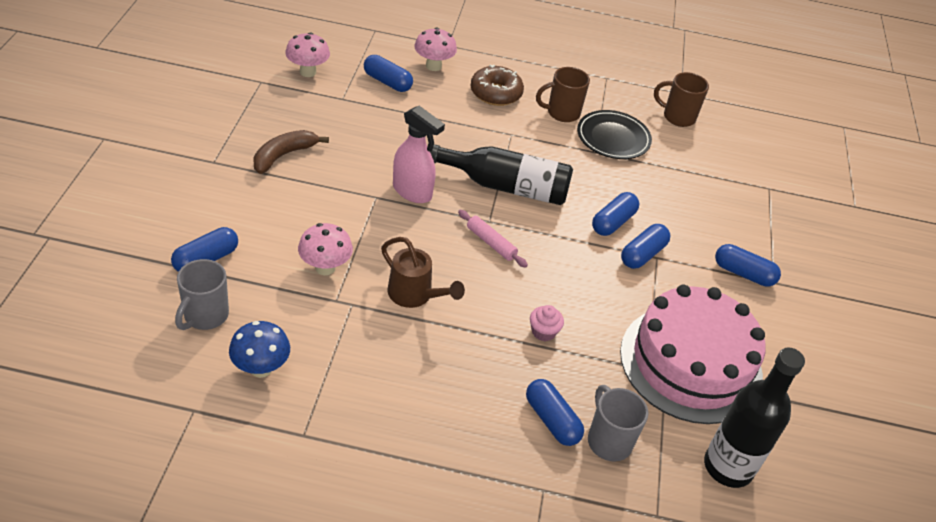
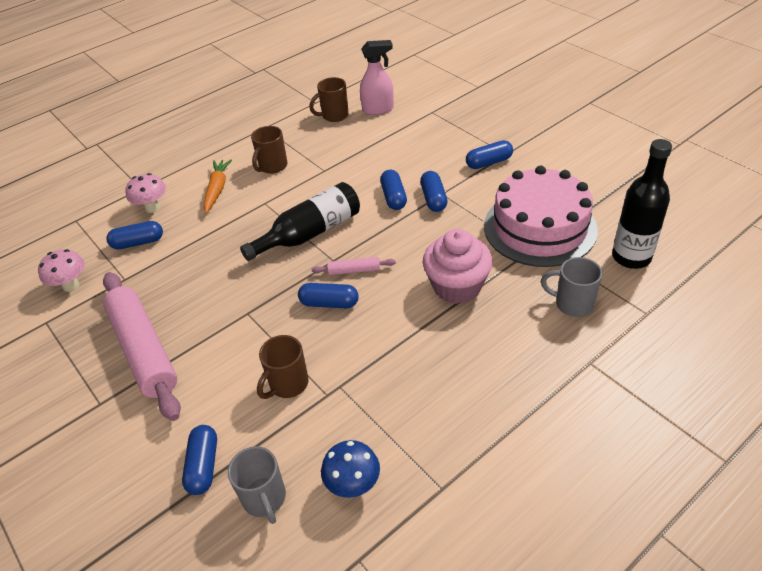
camera: 40 degrees left, 0 degrees up
(283, 155) = (144, 350): brown banana -> pink rolling pin
(325, 267) = (288, 384): pink mushroom -> brown mug
(412, 192) = (263, 288): pink spray bottle -> pink spray bottle (378, 109)
(415, 295) = (364, 342): brown watering can -> none
(496, 93) = (217, 189): brown donut -> orange carrot
(543, 332) = (457, 286): pink cupcake -> pink cupcake, size x2.34
(552, 420) = (535, 325): blue capsule -> blue capsule (329, 303)
(613, 138) = (321, 155): black plate -> none

